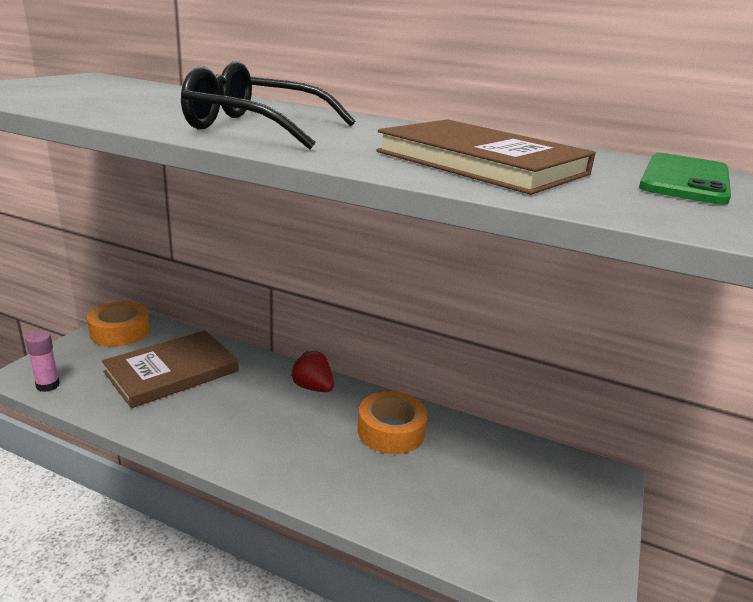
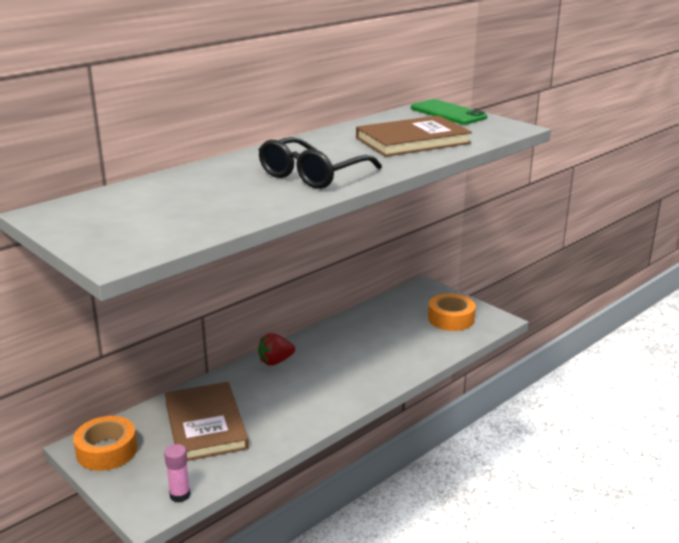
camera: 65 degrees left, 0 degrees up
(391, 431) = (345, 341): orange tape -> orange tape (451, 319)

